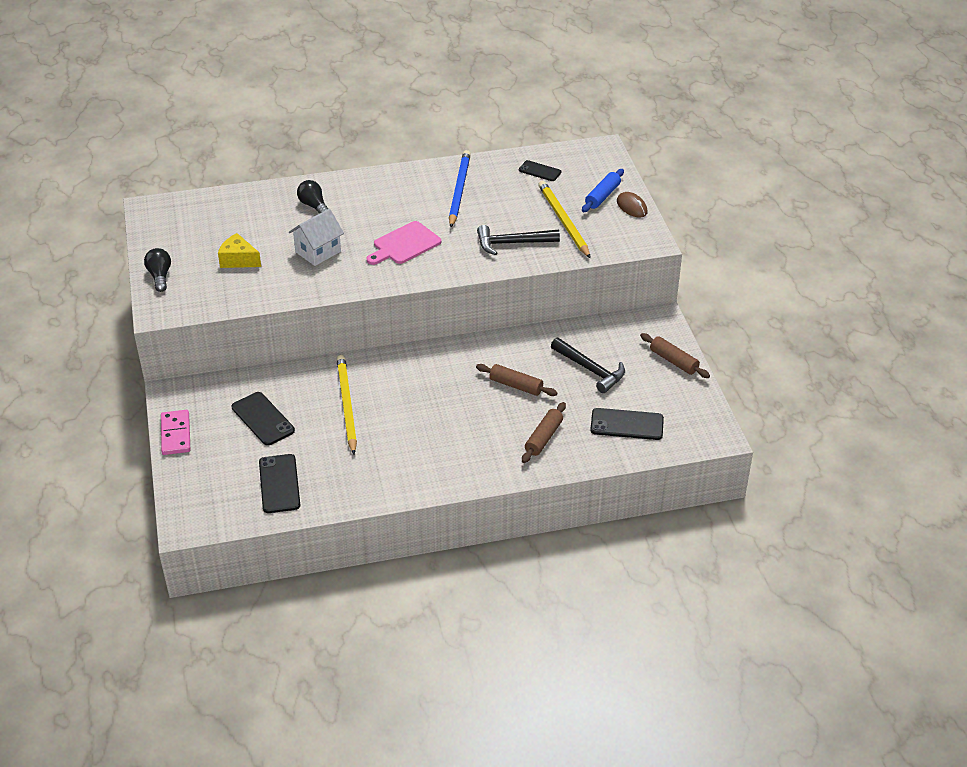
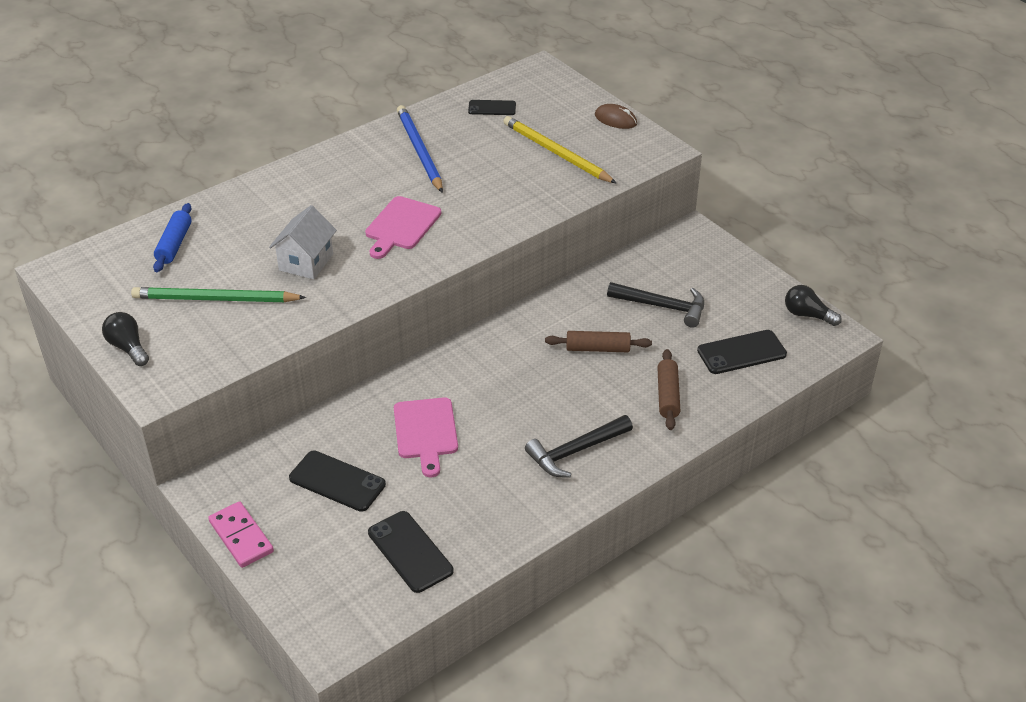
camera: 25 degrees left, 0 degrees up
(238, 260) = (215, 299): yellow cheese -> green pencil
(314, 206) = (264, 212): black light bulb -> black light bulb (807, 315)
(346, 405) = (425, 432): yellow pencil -> pink cutting board
(512, 243) = (520, 191): black hammer -> black hammer (575, 451)
(602, 196) = (577, 116): blue rolling pin -> blue rolling pin (174, 244)
(673, 361) = (739, 271): brown rolling pin -> none

